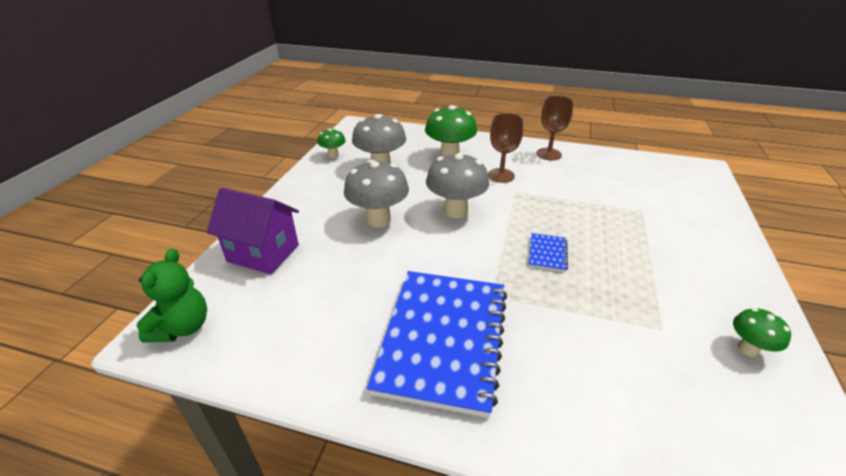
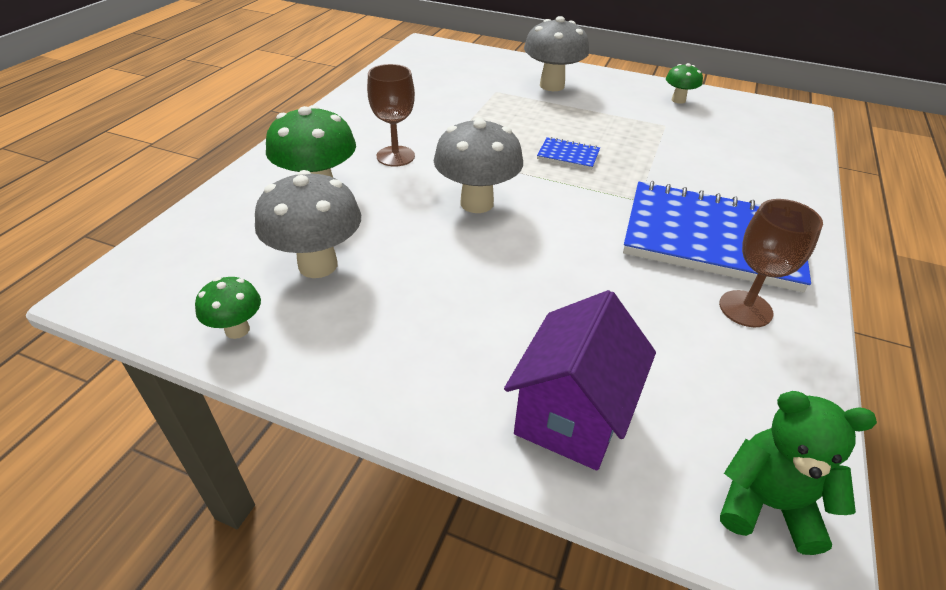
camera: 85 degrees left, 5 degrees up
(378, 220) = (487, 275): grey mushroom -> grey mushroom (552, 86)
(548, 154) = (353, 114): brown goblet -> brown goblet (745, 309)

